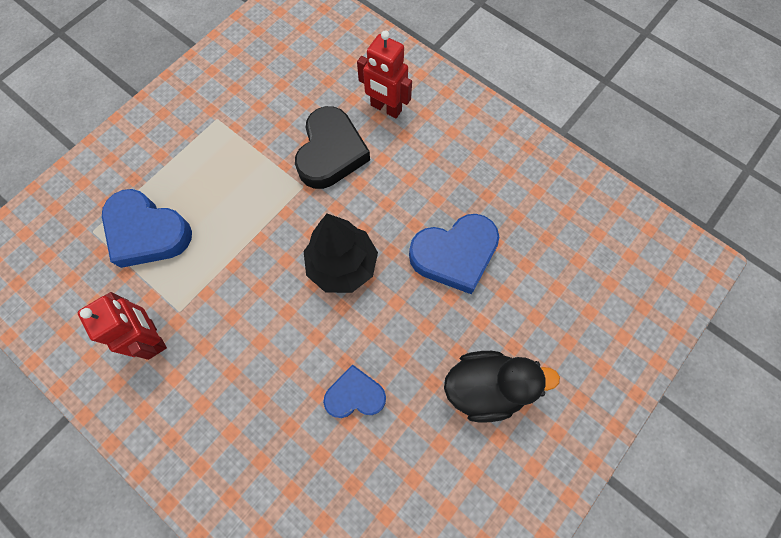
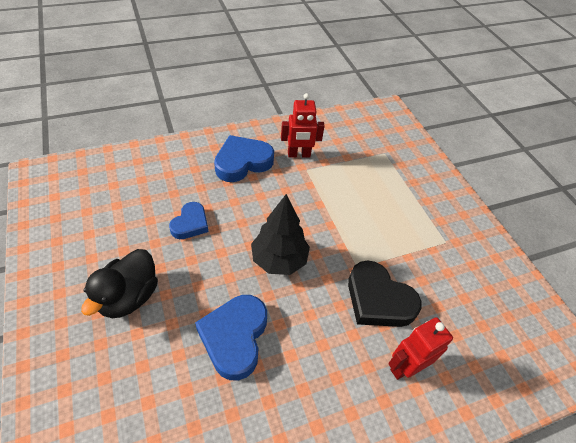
camera: 115 degrees right, 20 degrees down
(147, 232) = (369, 175): blue heart -> blue heart (242, 162)

